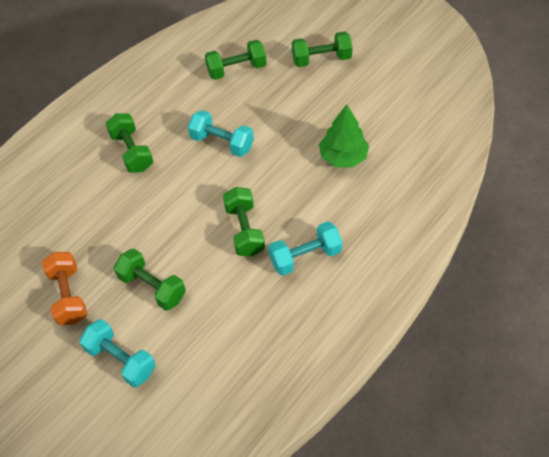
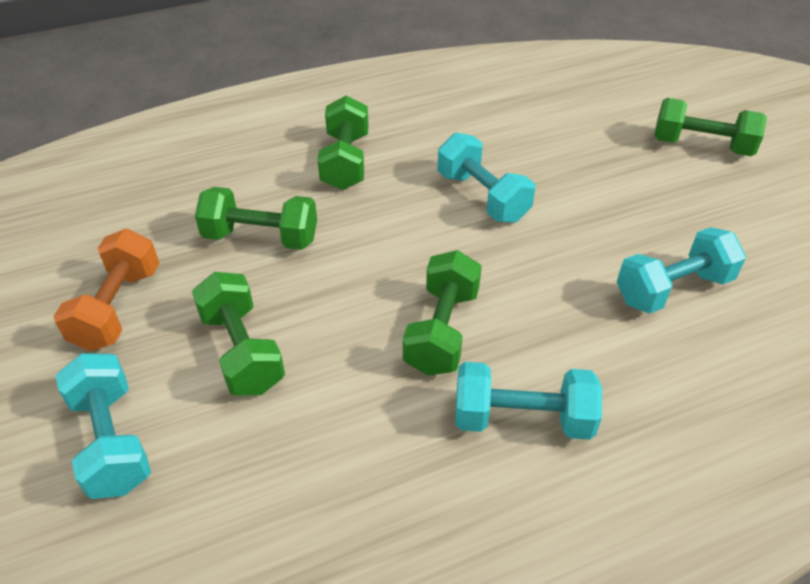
camera: 25 degrees right, 10 degrees down
(236, 69) = (560, 117): green dumbbell -> green dumbbell (261, 238)
(343, 157) = (673, 289): green tree -> turquoise dumbbell

